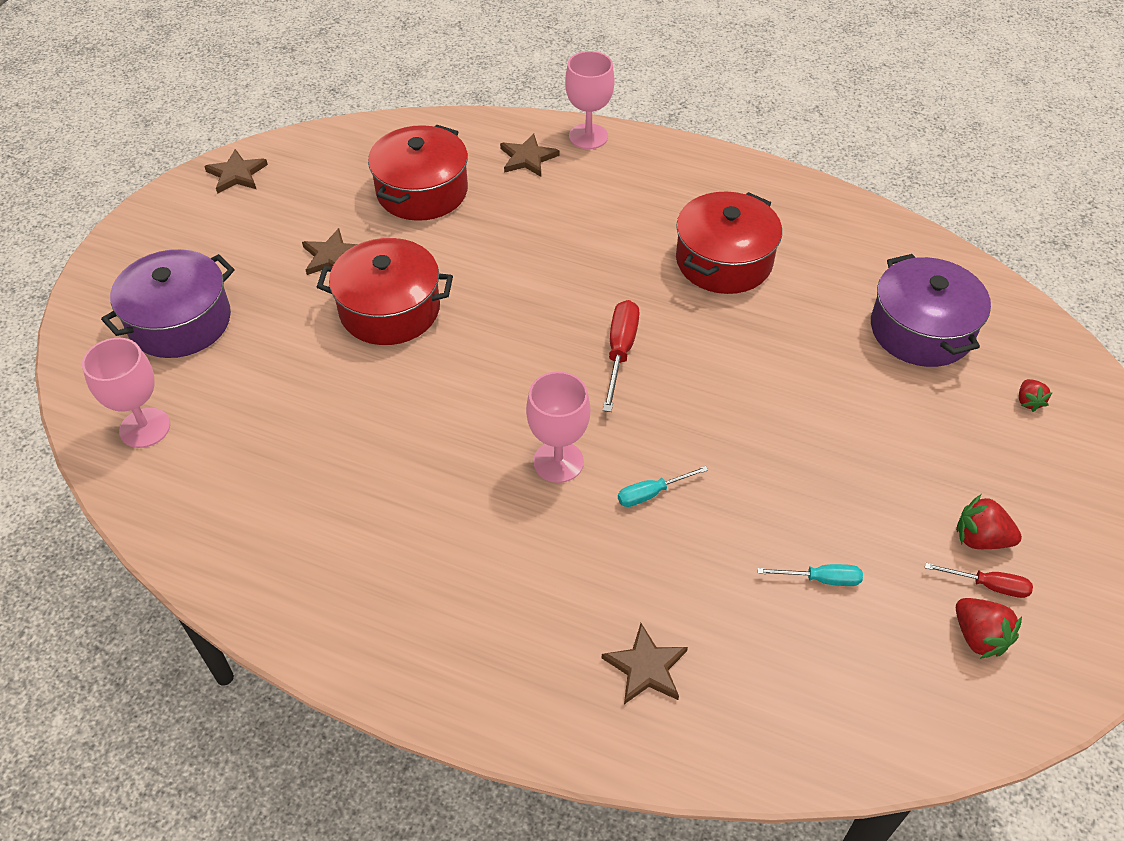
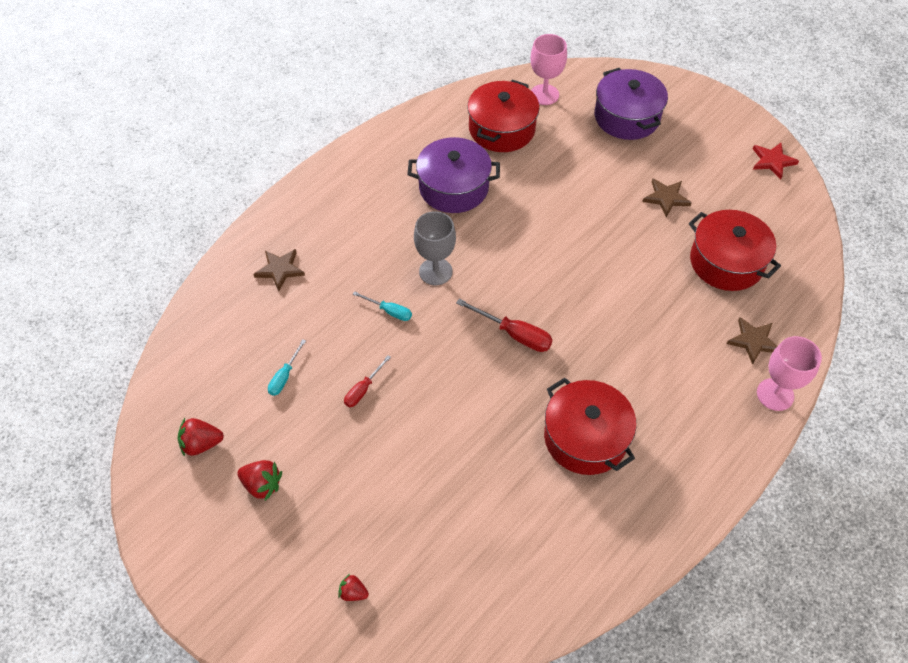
camera: 110 degrees right, 5 degrees up
(236, 174) = (772, 161): brown star -> red star
(390, 309) = (602, 218): red pot -> red pot (502, 129)
(558, 462) = (435, 271): pink goblet -> grey goblet
(651, 493) = (389, 311): turquoise screwdriver -> turquoise screwdriver turned 120 degrees clockwise
(921, 330) = (457, 551): purple pot -> purple pot (453, 187)
(980, 539) = (262, 485): red strawberry -> red strawberry turned 75 degrees clockwise
(988, 585) = (229, 470): red screwdriver -> red screwdriver (363, 389)

